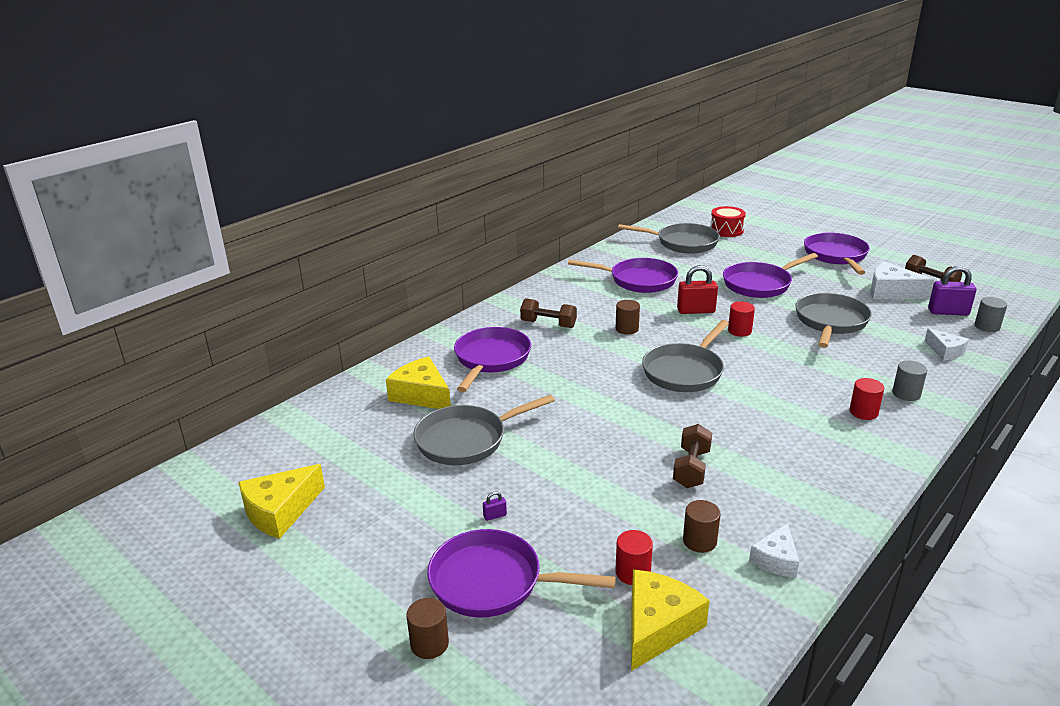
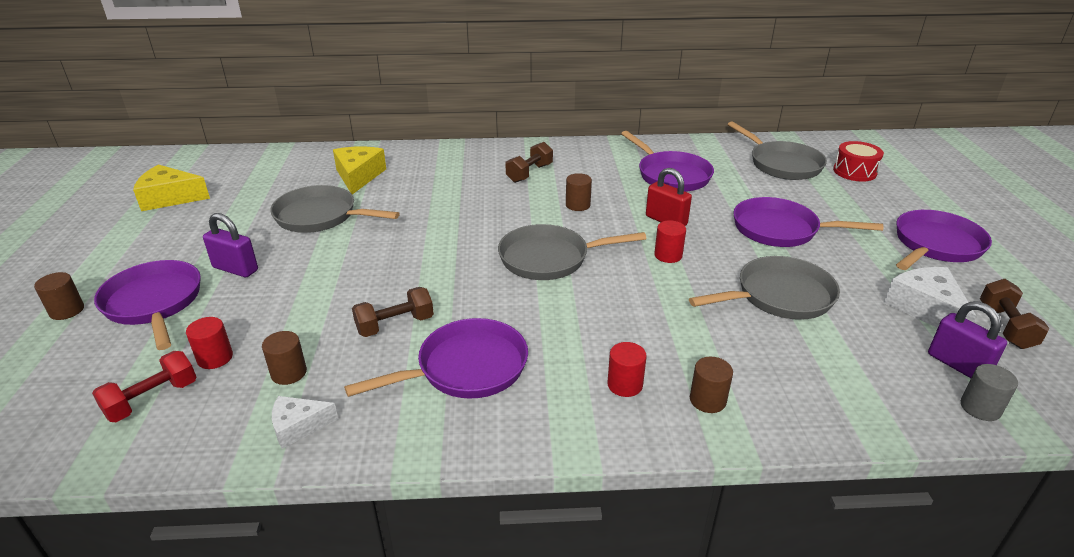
camera: 45 degrees right, 5 degrees up
(491, 359) = (442, 176): purple pan -> purple pan (465, 368)
(495, 516) = (235, 269): purple padlock -> purple padlock, size x2.33
(548, 324) = (529, 173): brown dumbbell -> brown dumbbell turned 60 degrees clockwise
(658, 627) = (152, 399): yellow cheese -> red dumbbell
(906, 394) = (707, 400): grey cylinder -> brown cylinder
(945, 351) = (854, 396): white cheese -> none

